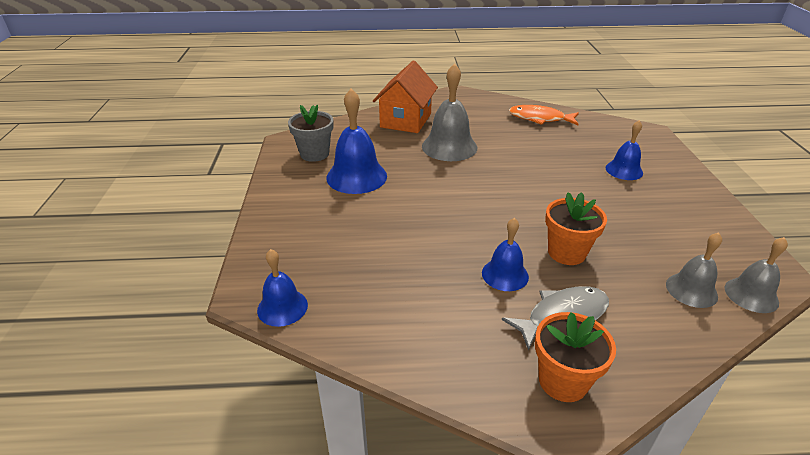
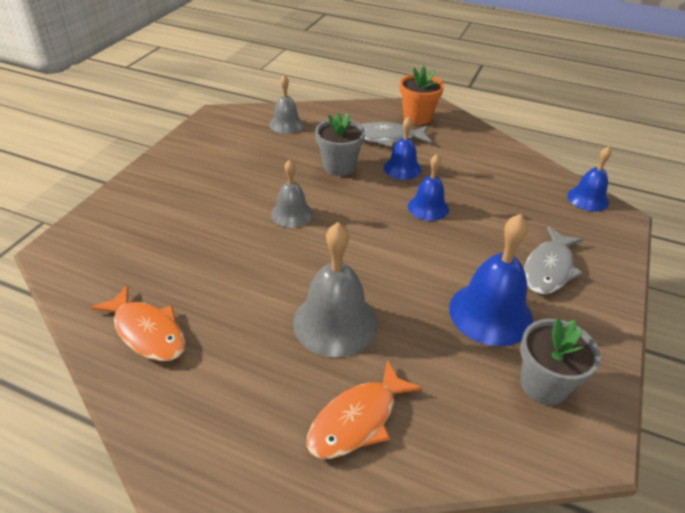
camera: 155 degrees left, 5 degrees up
(319, 217) = (549, 268): none -> grey fish
(406, 120) = (357, 419): orange house -> orange fish
(566, 252) = (339, 167): orange flower pot -> grey flower pot
(624, 170) = (180, 213): blue bell -> blue bell (428, 207)
(751, 295) = (254, 113): grey bell -> grey bell (292, 214)

